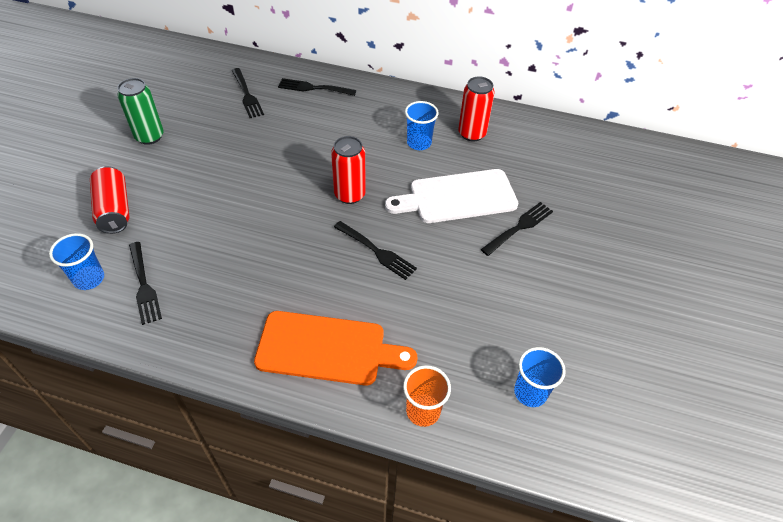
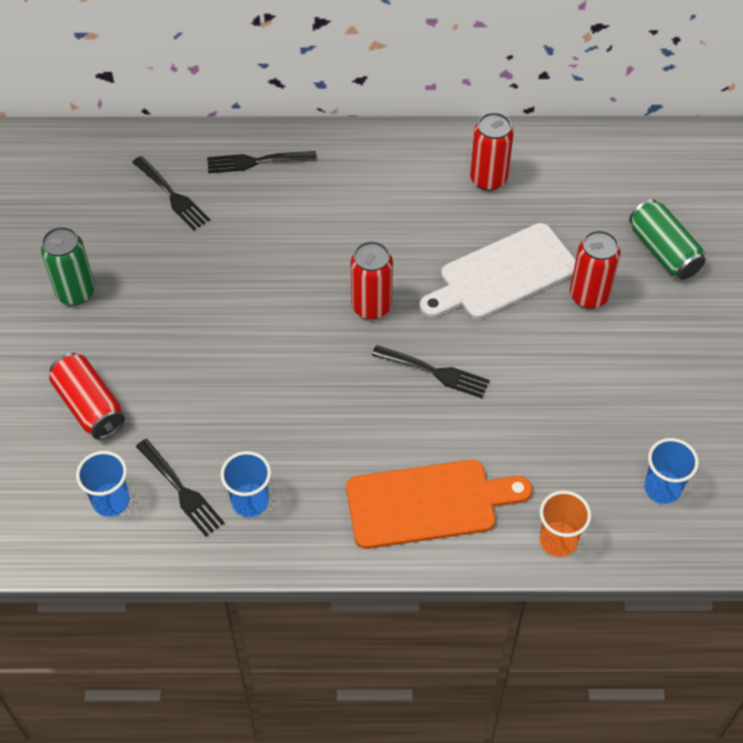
camera: 15 degrees left, 5 degrees up
(419, 143) = (427, 210): blue cup -> blue cup (250, 501)
(519, 227) = (589, 295): black fork -> red can
(589, 211) = (663, 251): none -> green can

